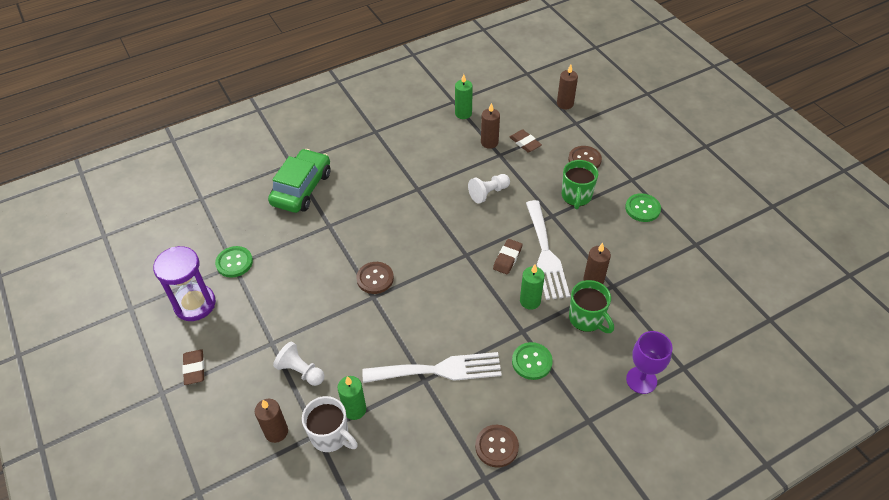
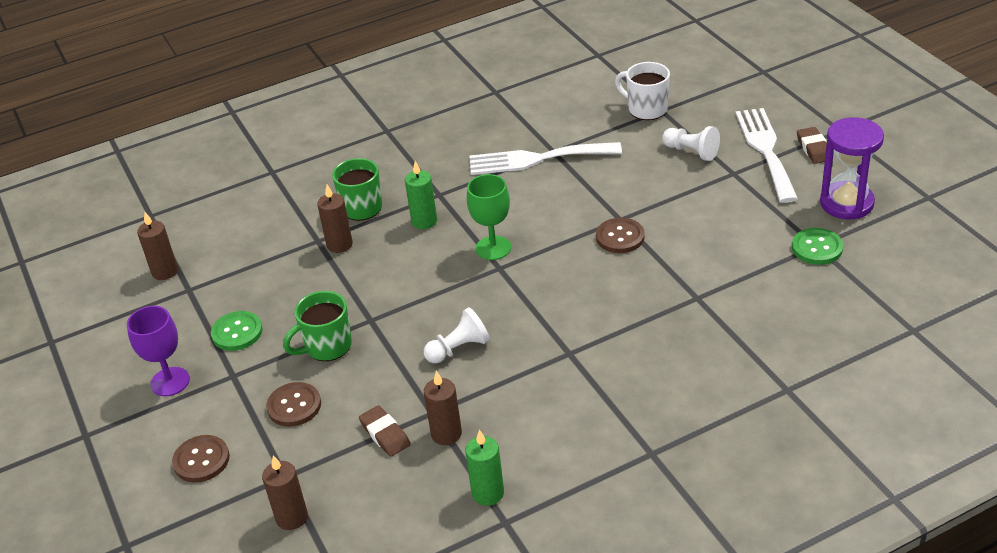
camera: 175 degrees left, 10 degrees down
(276, 432) = (703, 109): brown candle -> brown candle (165, 272)
(302, 188) = (755, 348): green car -> none
(355, 409) = (625, 127): green candle -> none
(472, 272) = (493, 248): none -> green goblet
(496, 446) = (481, 110): brown button -> brown button (201, 460)
(507, 258) = (444, 265): brown eraser -> none
(532, 362) = (434, 169): green button -> none
(545, 254) = (392, 271): white fork -> white fork (766, 150)
(576, 197) = (327, 347): green mug -> green mug turned 135 degrees counterclockwise
(641, 380) = (321, 160): purple goblet -> purple goblet (170, 382)

